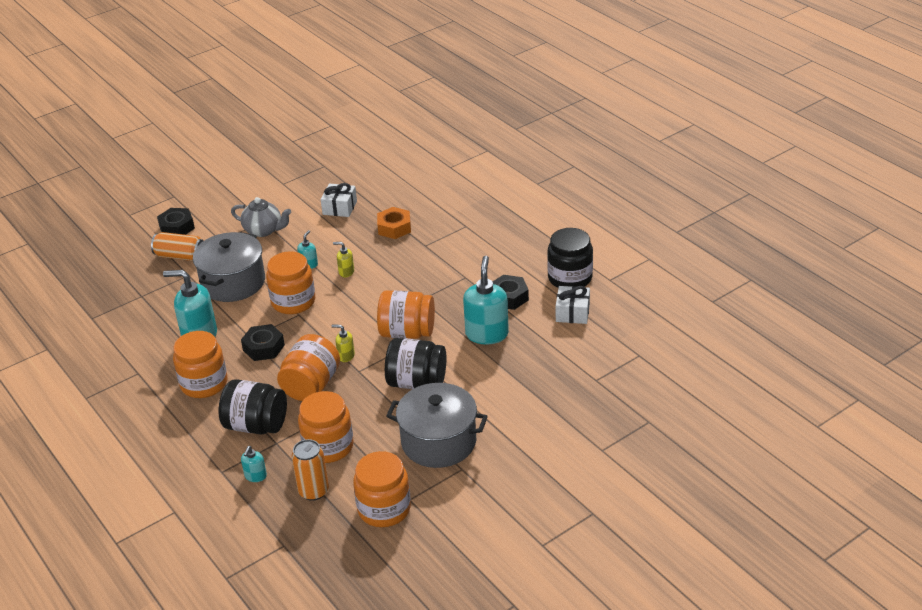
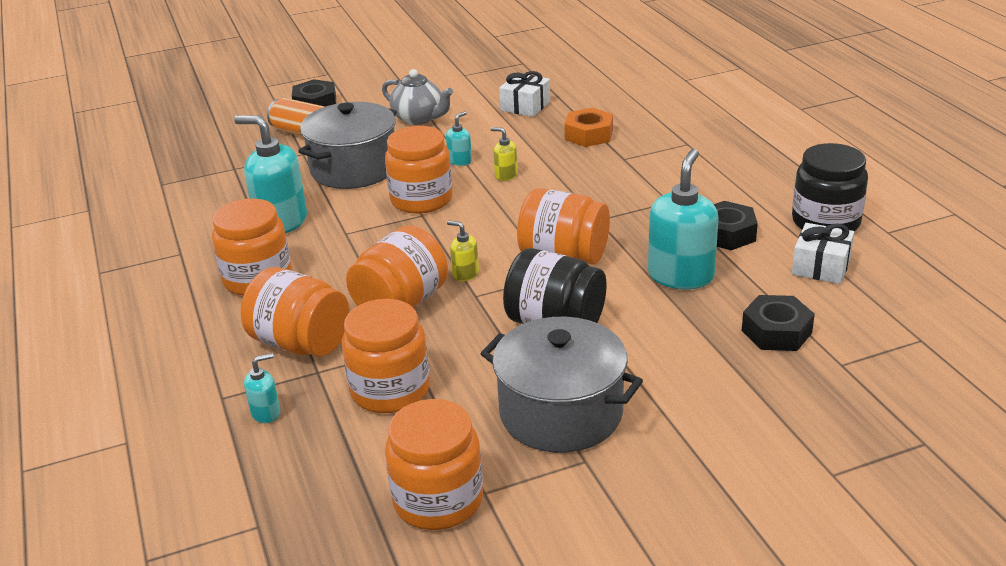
camera: 15 degrees right, 5 degrees down
(255, 476) = (266, 413): turquoise soap dispenser -> turquoise soap dispenser turned 150 degrees counterclockwise
(256, 425) = (301, 343): black jar -> orange jar
(264, 347) = (357, 247): black nut -> black nut (776, 332)
(313, 491) = (340, 451): orange can -> none

